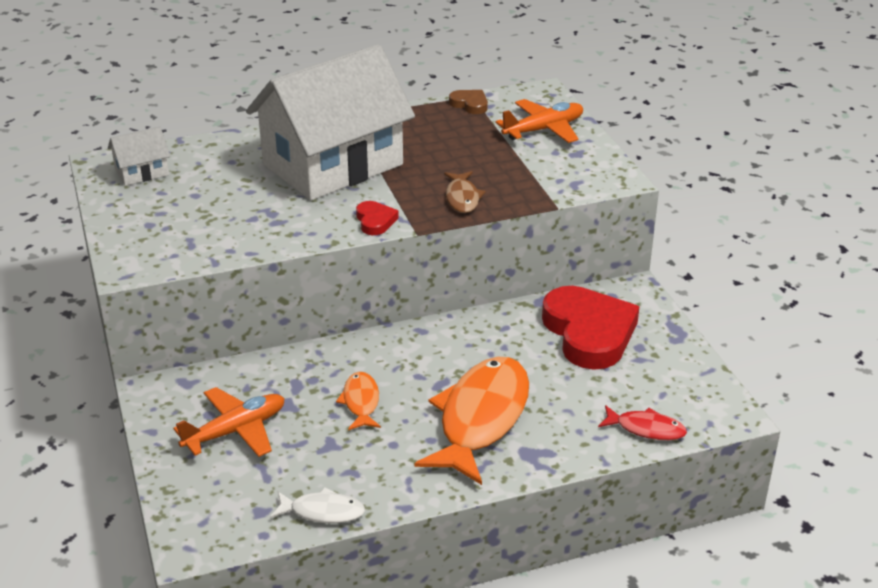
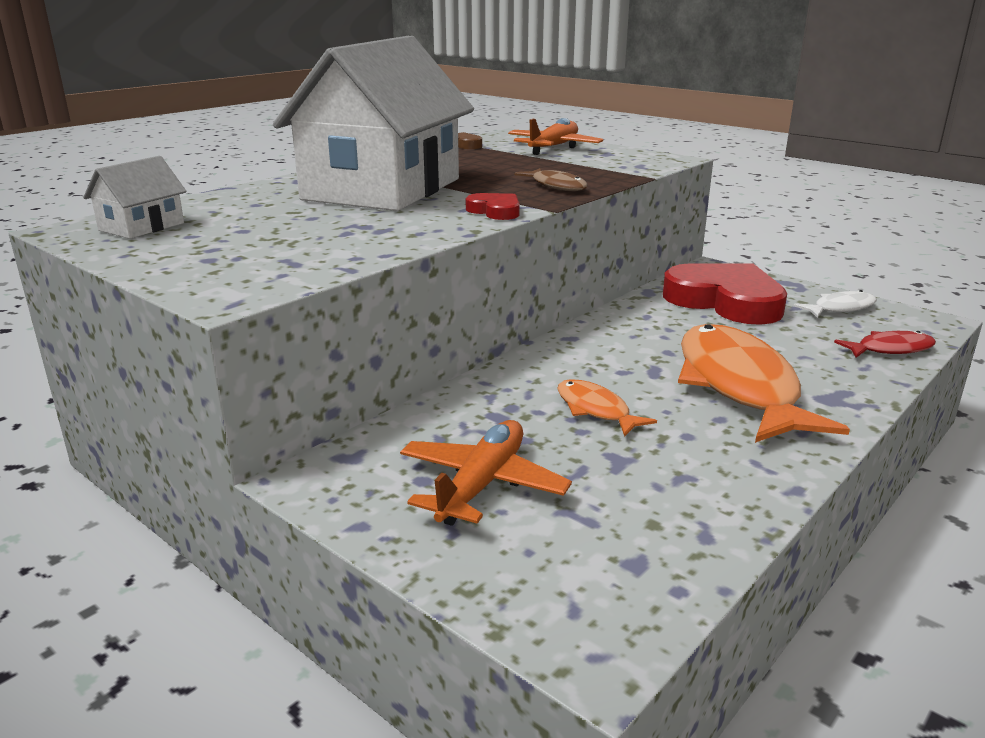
camera: 30 degrees left, 10 degrees down
(323, 511) = (714, 531): white fish -> white fish (840, 308)

